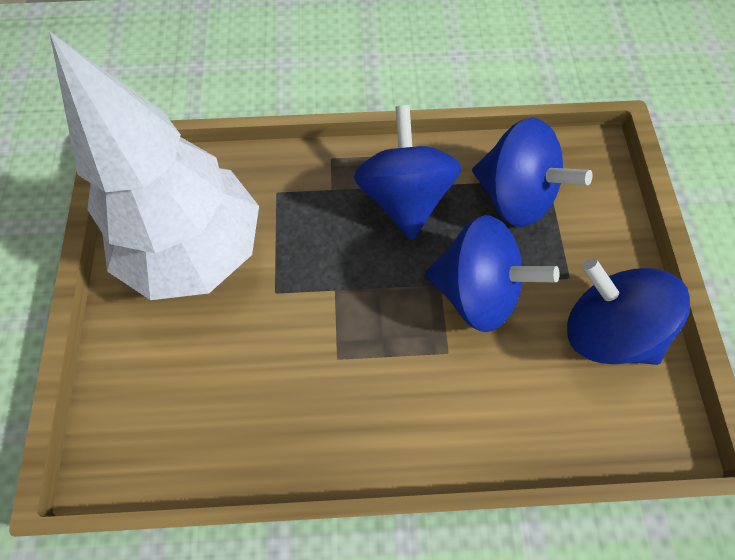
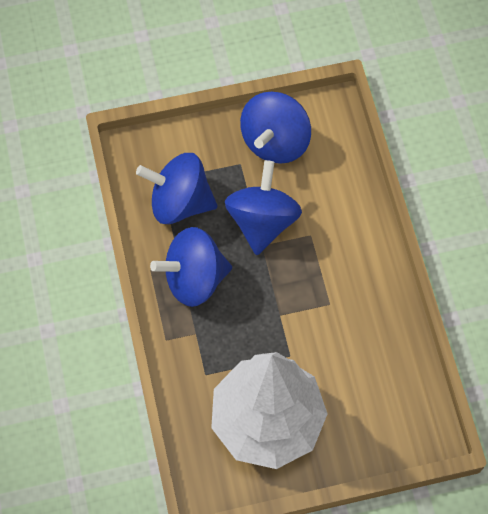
camera: 100 degrees left, 0 degrees up
(514, 196) = (180, 202): blue spinning top -> blue spinning top turned 105 degrees counterclockwise

